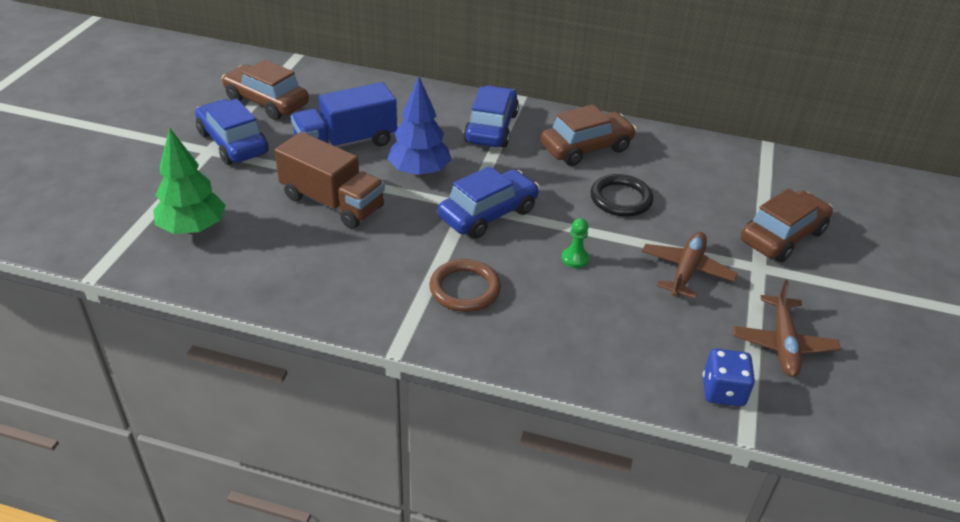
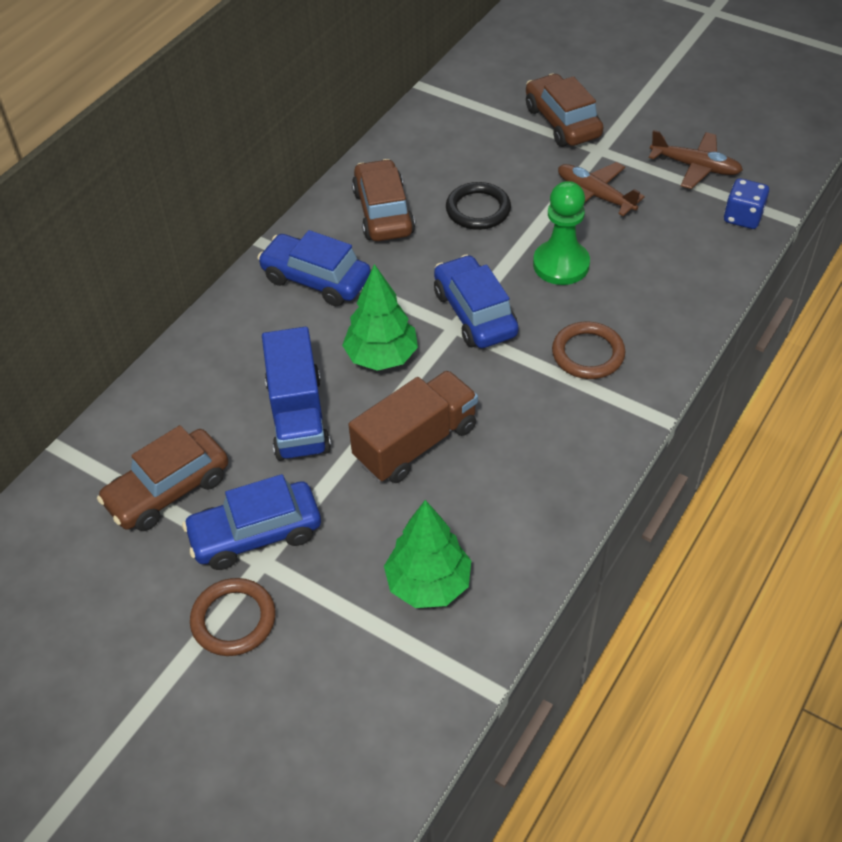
camera: 70 degrees left, 10 degrees up
(159, 147) = (233, 619): none -> brown ring
(419, 172) = (381, 357): blue tree -> green tree
(575, 258) = (561, 264): green pawn -> green pawn, size x2.05

